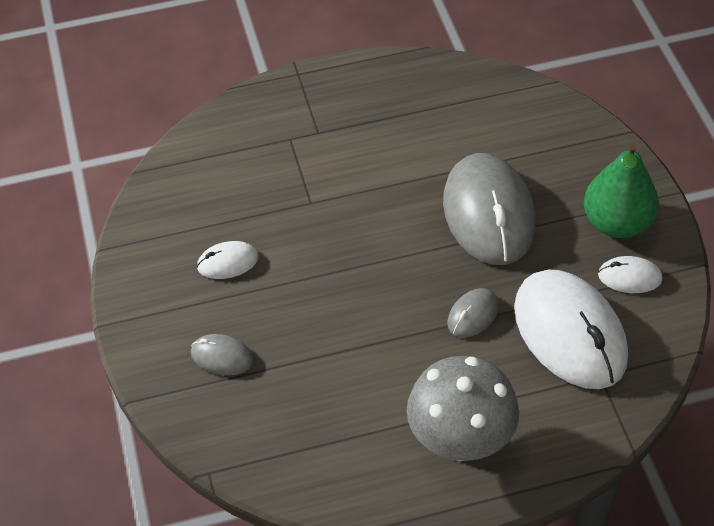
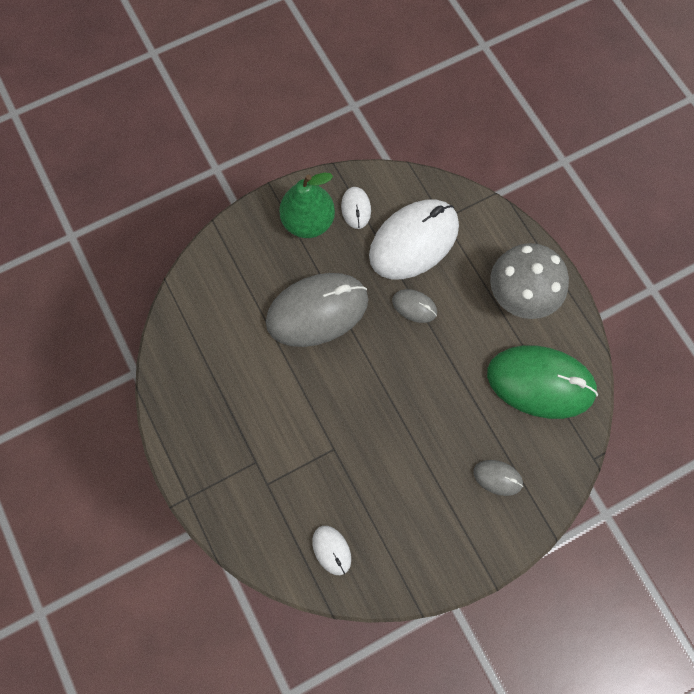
camera: 105 degrees left, 20 degrees up
(222, 357) = (497, 478): grey mouse -> grey mouse turned 75 degrees counterclockwise
(227, 262) = (409, 499): white mouse -> white mouse (331, 550)
(330, 435) = (540, 383): none -> green mouse

